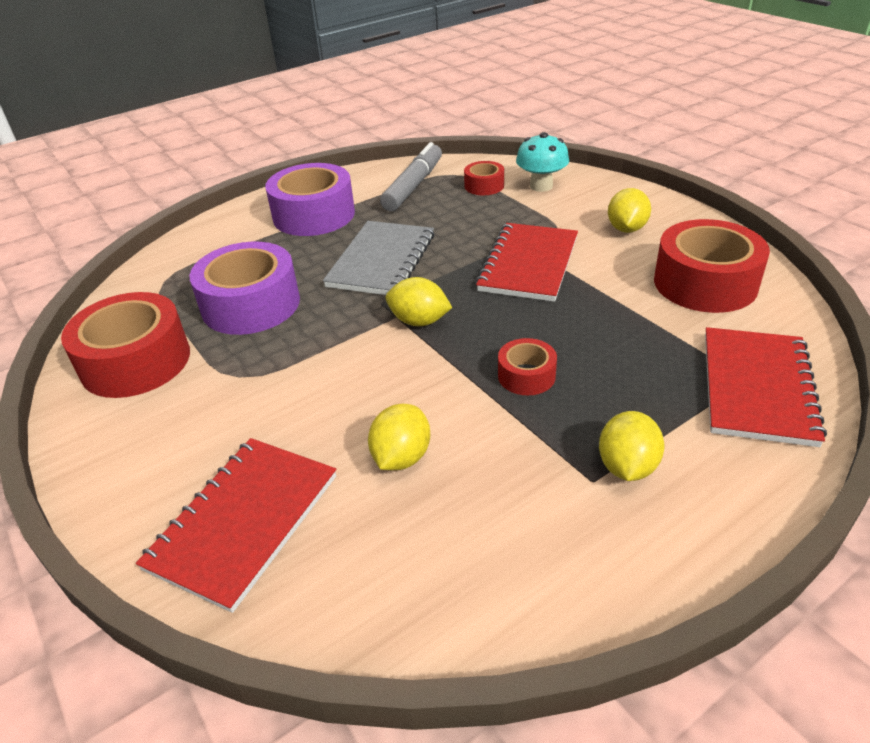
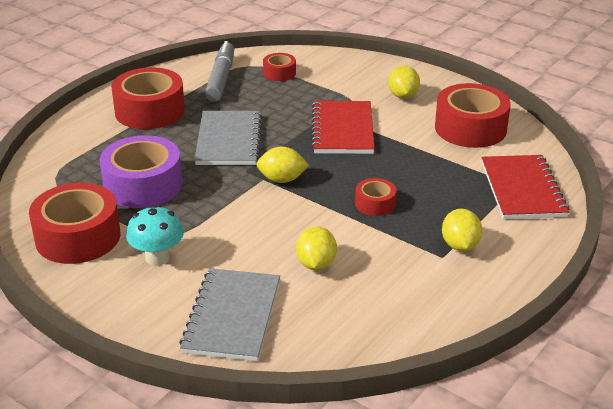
camera: 20 degrees left, 5 degrees down
(244, 522) = (232, 316): red notebook -> grey notebook
(314, 215) = (150, 111): purple tape -> red tape
(541, 186) = (325, 69): turquoise mushroom -> turquoise mushroom (157, 257)

